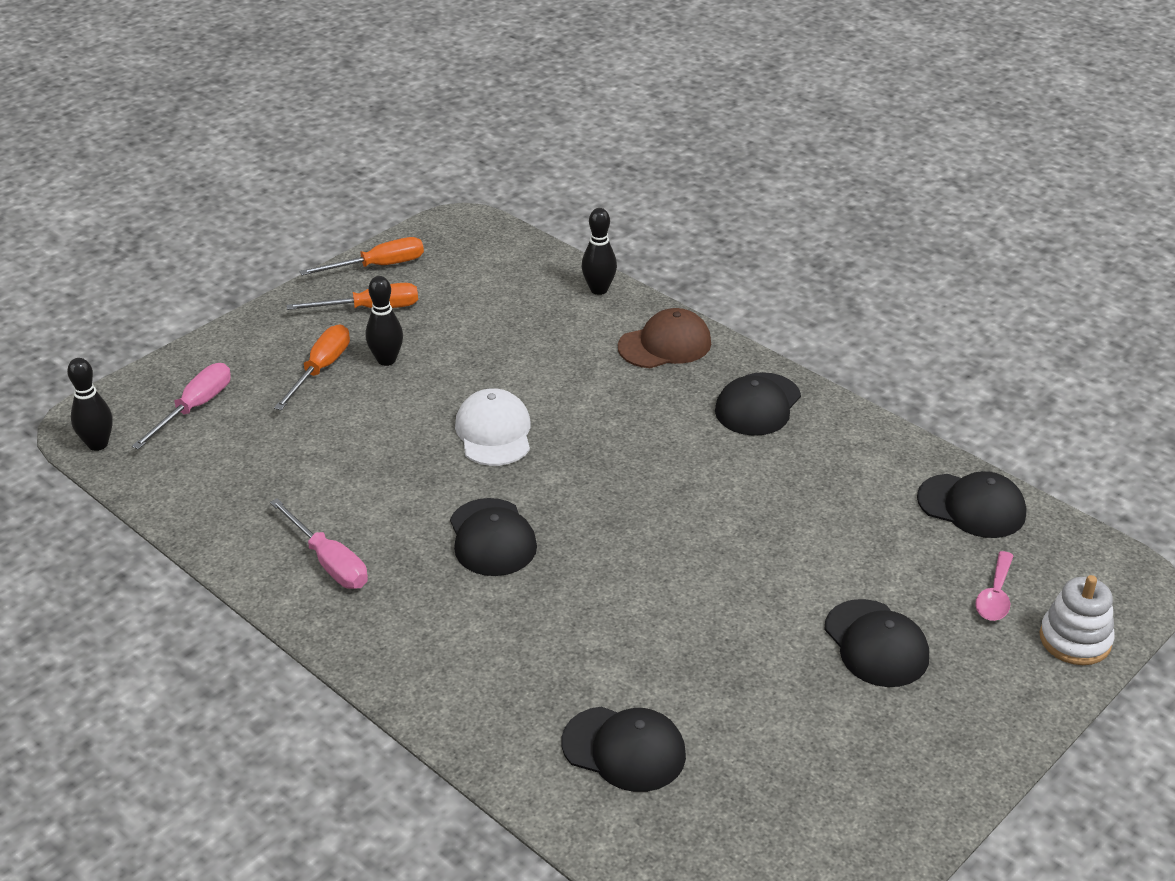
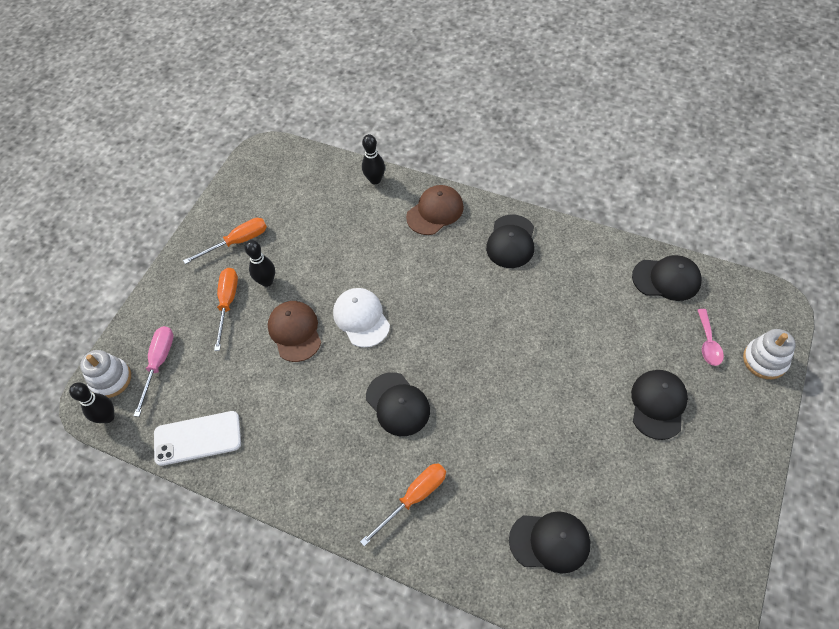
camera: 15 degrees left, 20 degrees up
(124, 407) = (111, 379): none -> white stacking toy
(201, 498) = (197, 438): none -> white phone
(328, 561) = (304, 461): pink screwdriver -> none
(378, 266) = (226, 204): orange screwdriver -> orange screwdriver (414, 498)
(394, 423) = (295, 332): none -> brown cap
(876, 644) = (658, 404): black cap -> black cap turned 120 degrees counterclockwise

